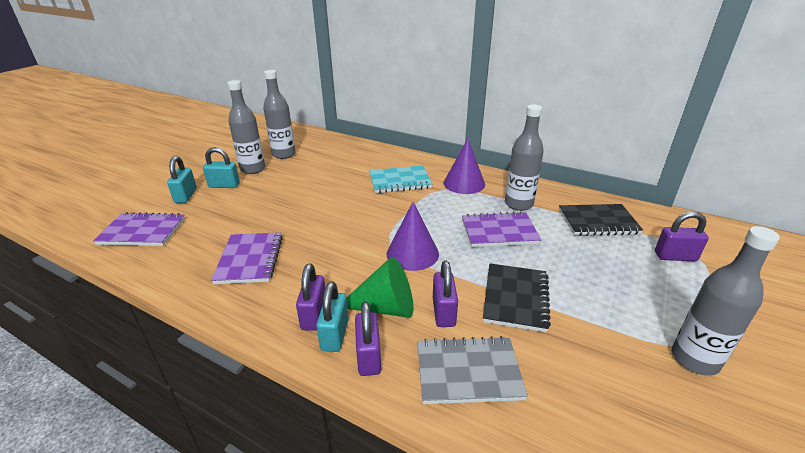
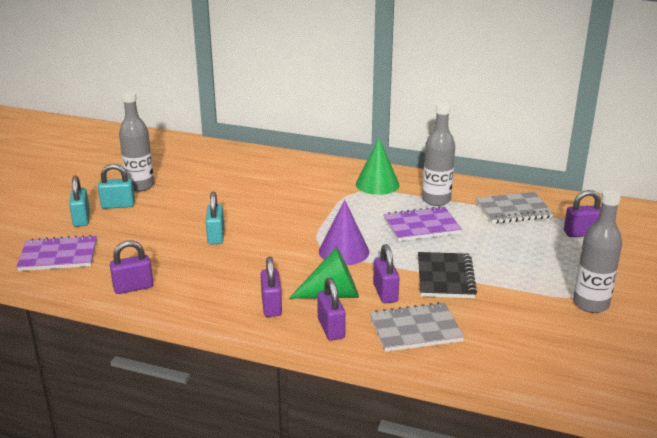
camera: 10 degrees left, 5 degrees down
(188, 275) = (133, 287): none -> purple padlock
(250, 259) = (187, 270): purple notebook -> none
(284, 154) = (167, 168): grey bottle -> none
(335, 335) = (296, 317): turquoise padlock -> turquoise padlock (216, 236)
(400, 181) = (309, 187): turquoise notebook -> none
(464, 183) = (377, 184): purple cone -> green cone
(598, 222) = (513, 210): black notebook -> grey notebook

